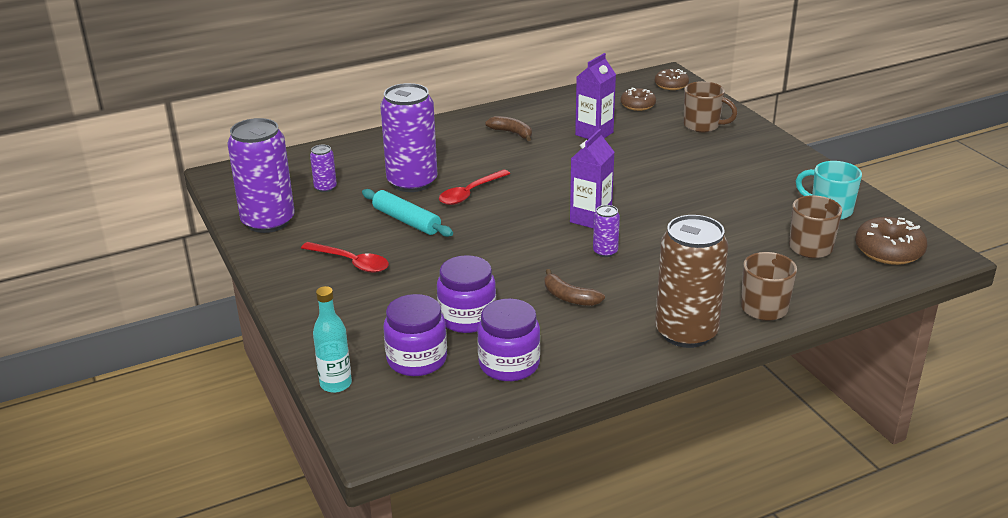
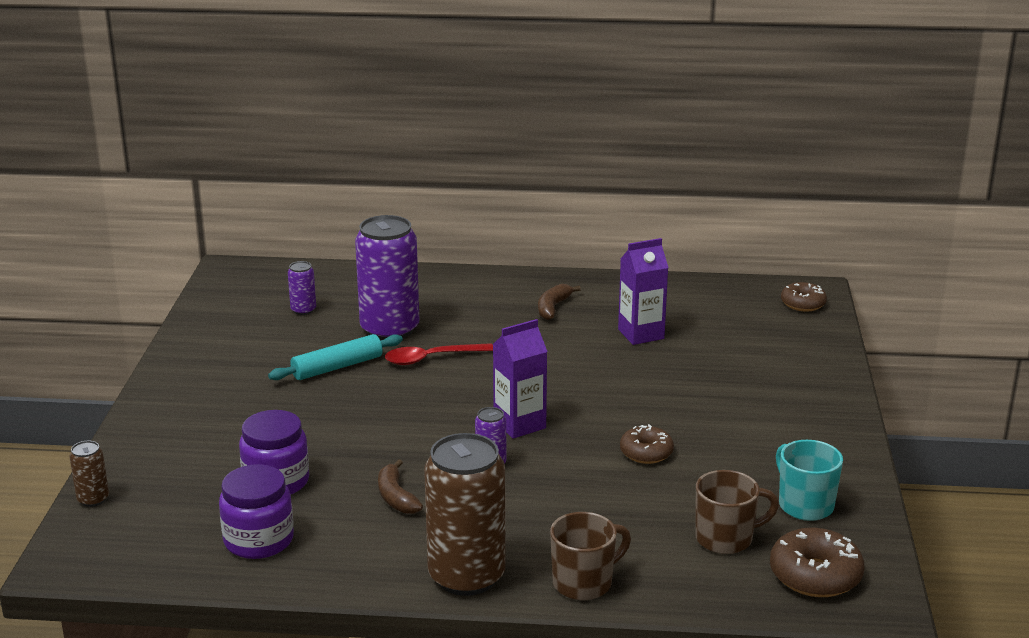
camera: 30 degrees right, 5 degrees down
(268, 221) = (215, 327): purple can -> none
(336, 384) = (93, 499): turquoise bottle -> brown can
(351, 262) = (239, 391): red spoon -> none
(406, 221) = (337, 367): turquoise rolling pin -> turquoise rolling pin turned 75 degrees clockwise
(417, 359) = (185, 504): purple jar -> none
(512, 133) = (553, 308): brown banana -> brown banana turned 135 degrees counterclockwise
(638, 105) = (732, 316): brown donut -> brown donut (646, 452)
(702, 125) = (779, 361): brown mug -> none

